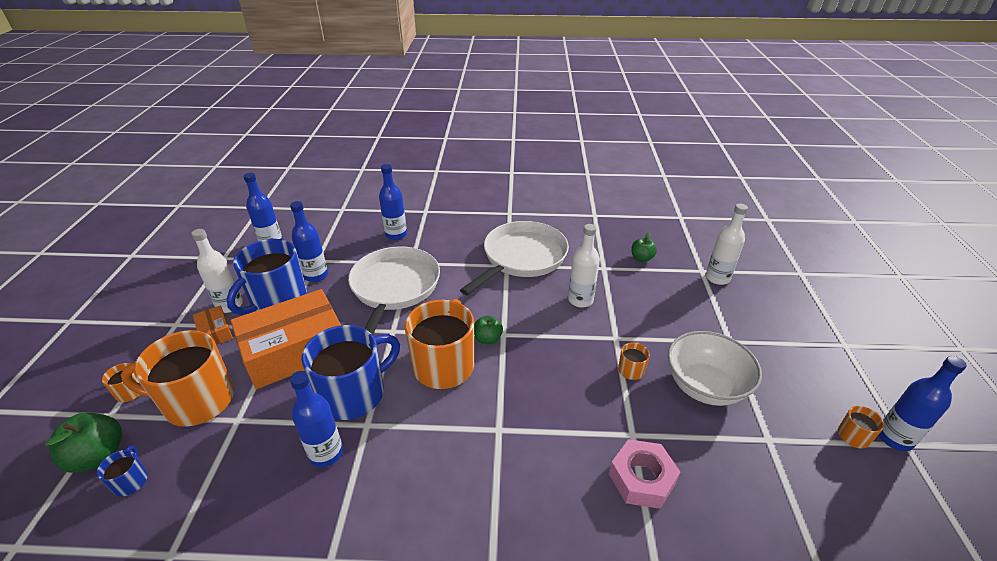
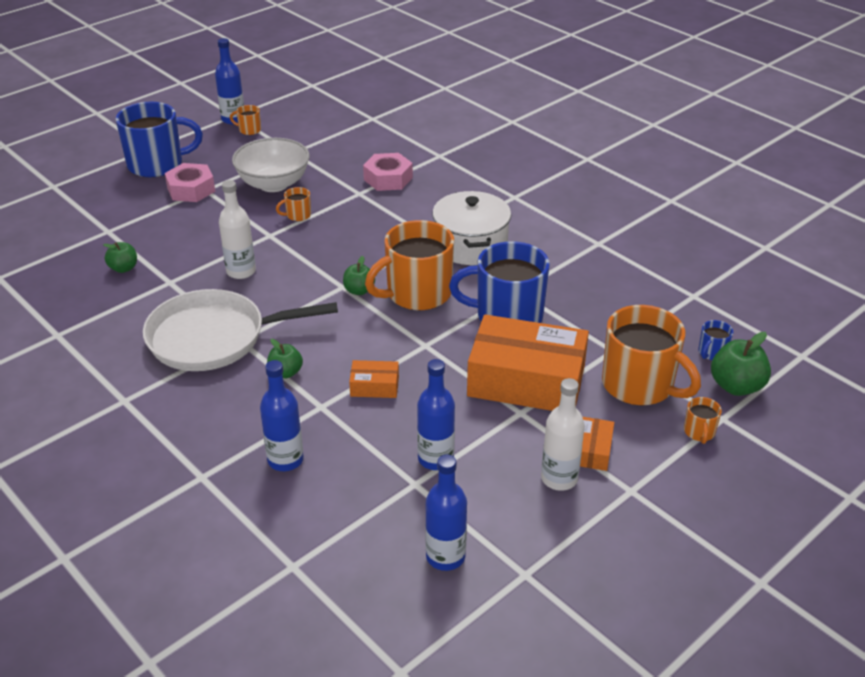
camera: 135 degrees left, 0 degrees up
(278, 300) = (502, 451): blue mug -> blue mug (157, 164)
(326, 453) = (560, 291): blue bottle -> none
(394, 288) = (374, 386): white pan -> orange box
(454, 266) = (285, 372): none -> green apple
(458, 448) = (470, 245): none -> white pot
(717, 278) = (112, 220): white bottle -> none
(736, 334) = (191, 189): none -> pink nut

